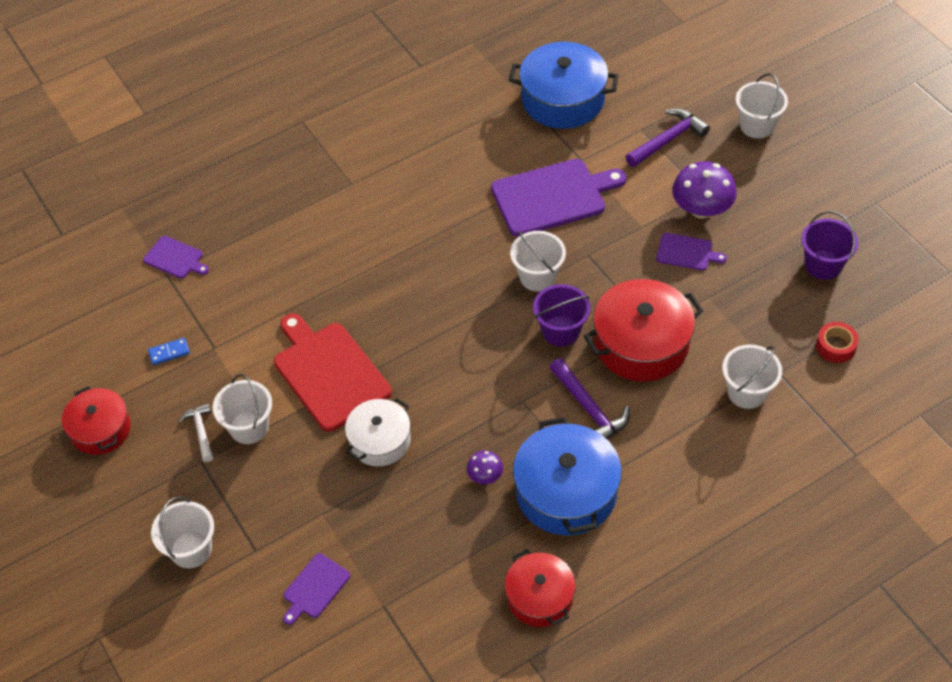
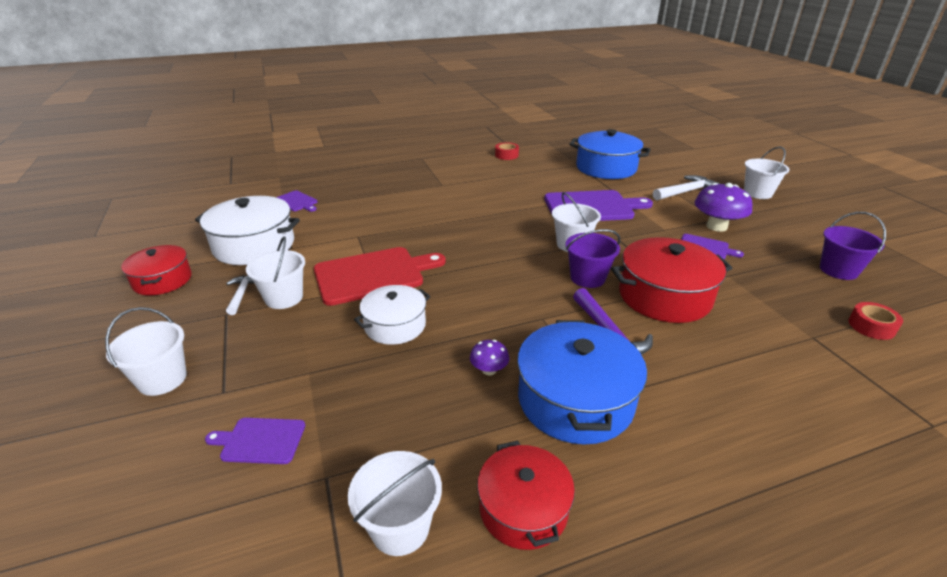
camera: 10 degrees right, 20 degrees down
(169, 352) = (254, 245): blue domino -> white pot
(315, 588) = (260, 441): purple cutting board -> purple cutting board turned 45 degrees clockwise
(329, 373) = (373, 275): red cutting board -> red cutting board turned 90 degrees clockwise
(420, 91) = (506, 155): none -> red tape
(668, 140) = (686, 192): purple hammer -> white hammer
(747, 392) = (780, 347): white bucket -> white bucket (400, 527)

